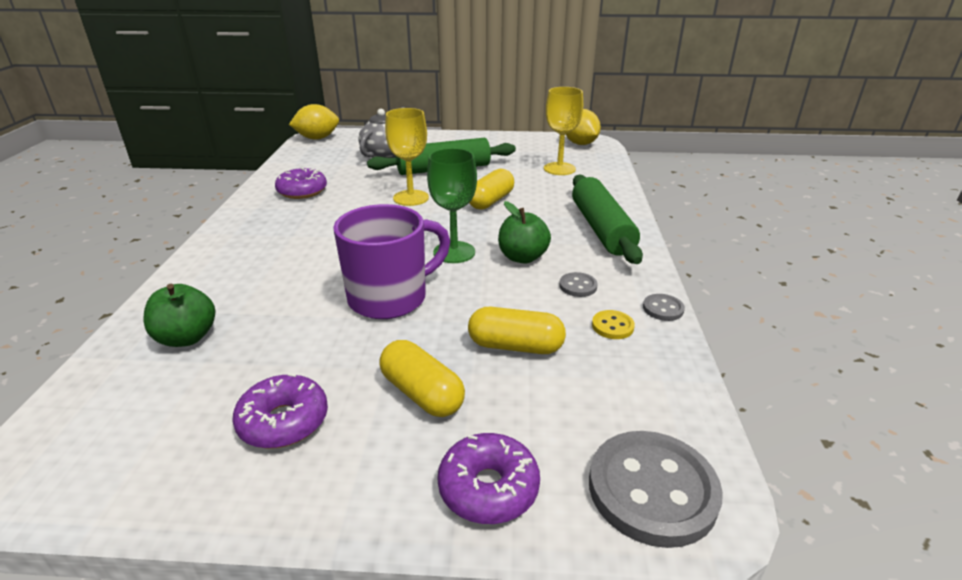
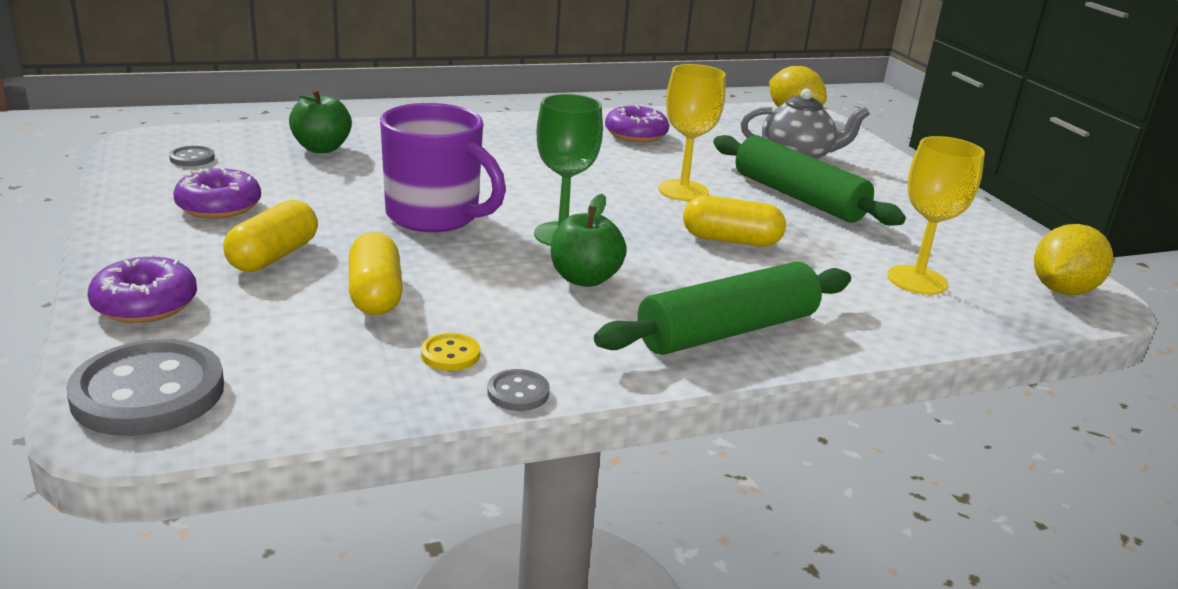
camera: 65 degrees right, 5 degrees down
(578, 286) = (536, 323): grey button -> grey button (192, 158)

